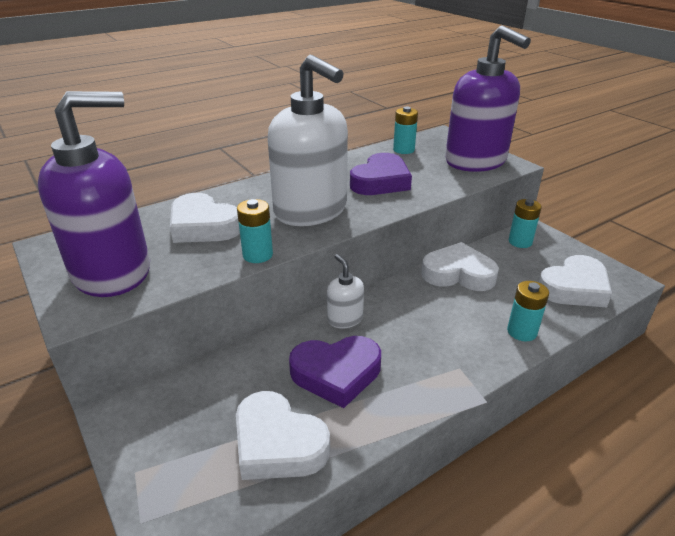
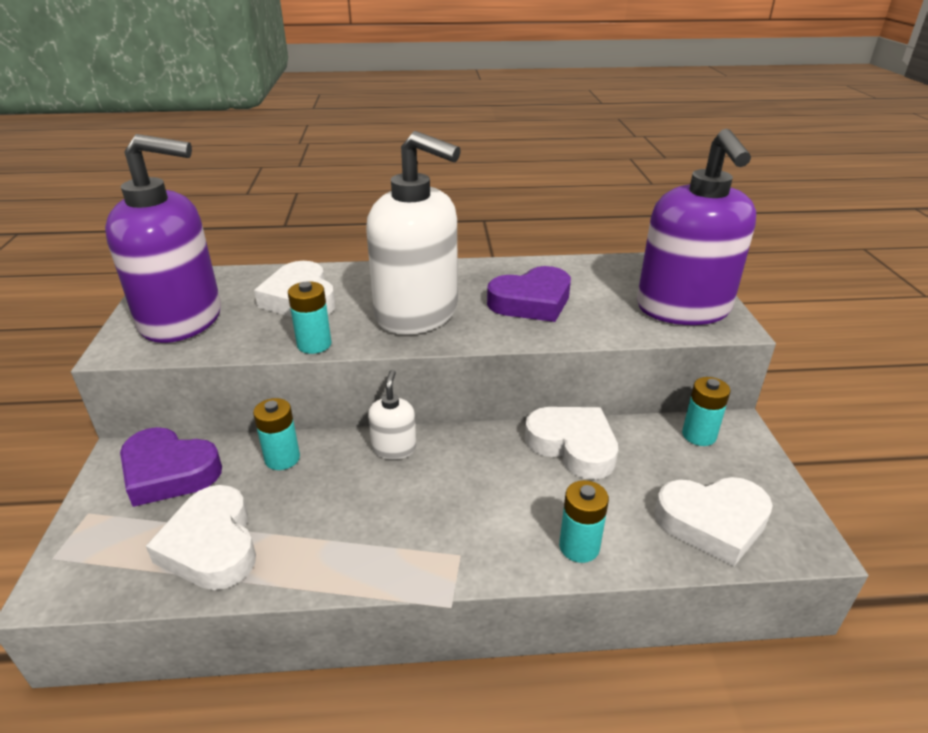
camera: 30 degrees right, 0 degrees up
(311, 211) = (417, 314): white soap dispenser -> white soap dispenser turned 45 degrees counterclockwise
(336, 373) = (328, 502): purple heart -> purple heart (169, 472)
(403, 150) = (605, 270): turquoise battery -> turquoise battery (282, 458)

